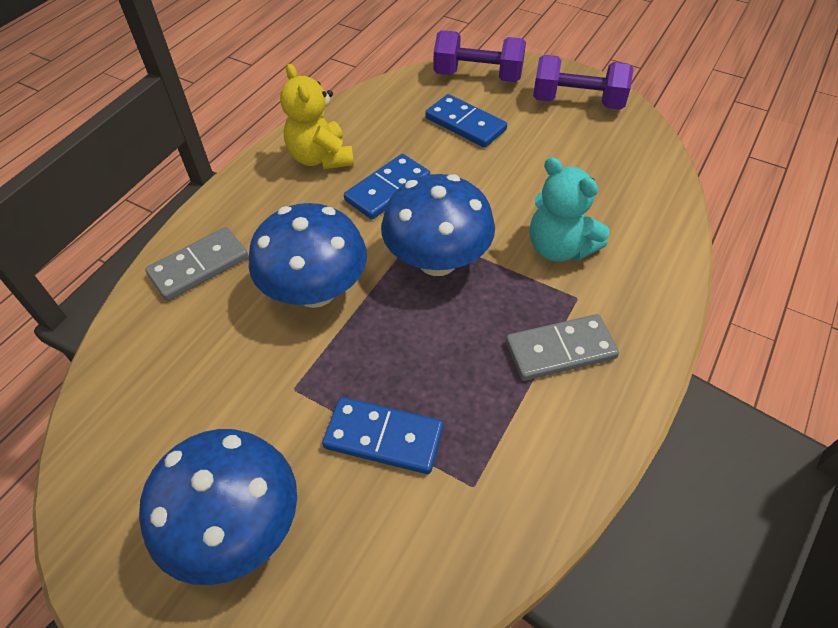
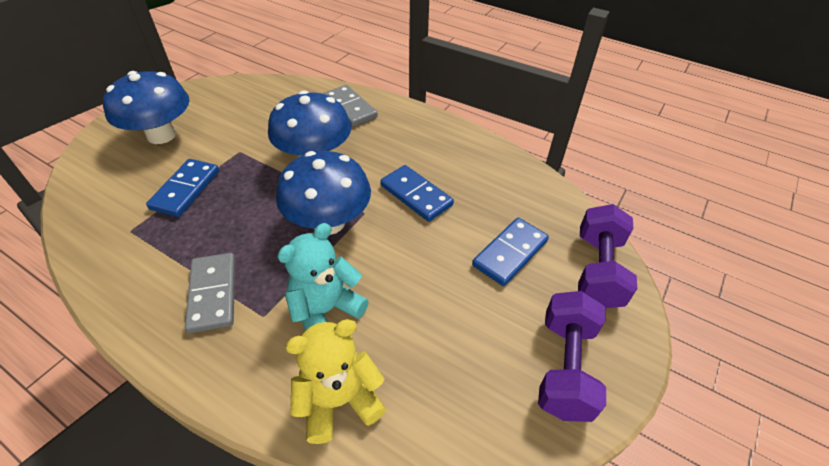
camera: 90 degrees right, 5 degrees down
(321, 158) = (456, 157): yellow teddy bear -> yellow teddy bear (339, 401)

